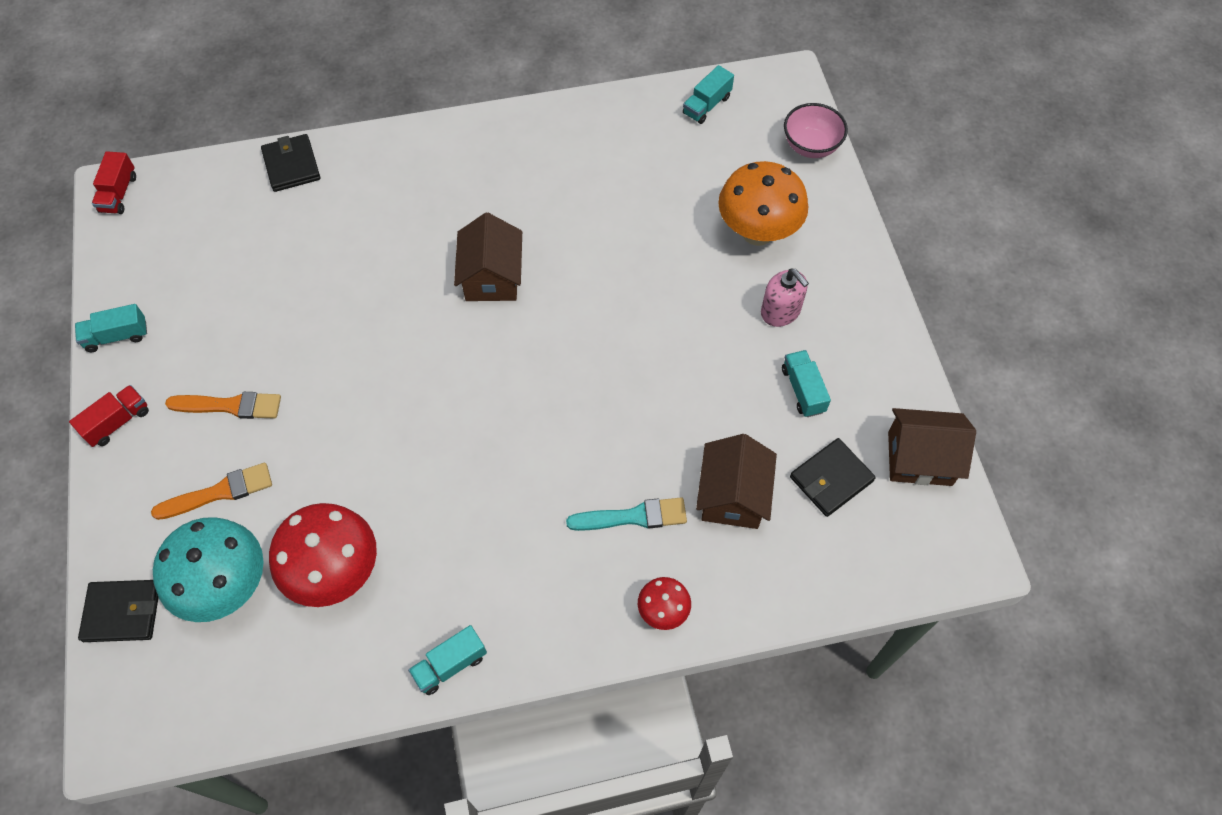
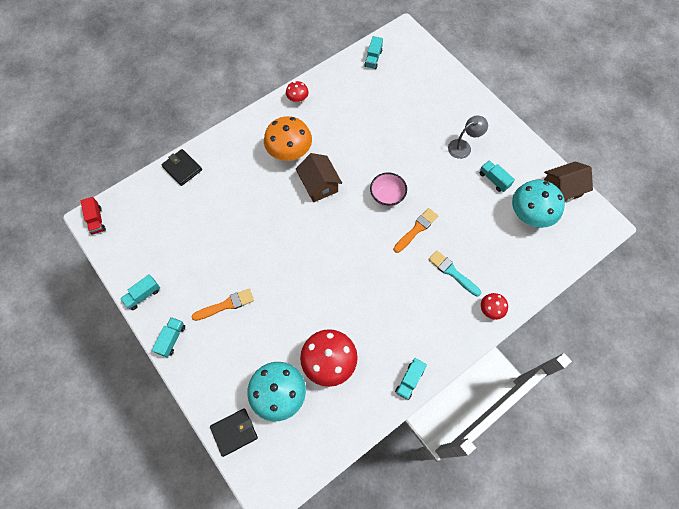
camera: 25 degrees left, 5 degrees up
(117, 422) = (171, 339): red truck -> turquoise truck
(219, 492) = (247, 350): orange brush -> orange brush (416, 229)
(538, 126) = (297, 100): none -> red mushroom
(633, 516) = (452, 272): turquoise brush -> turquoise brush turned 105 degrees counterclockwise
(733, 496) = (491, 243): brown house -> none
(757, 232) = (432, 112): orange mushroom -> orange mushroom (290, 153)
(780, 311) = (463, 146): pink soap dispenser -> grey lamp
(811, 146) = (433, 61): pink bowl -> pink bowl (387, 196)
(831, 479) = (529, 216): black wallet -> turquoise mushroom

